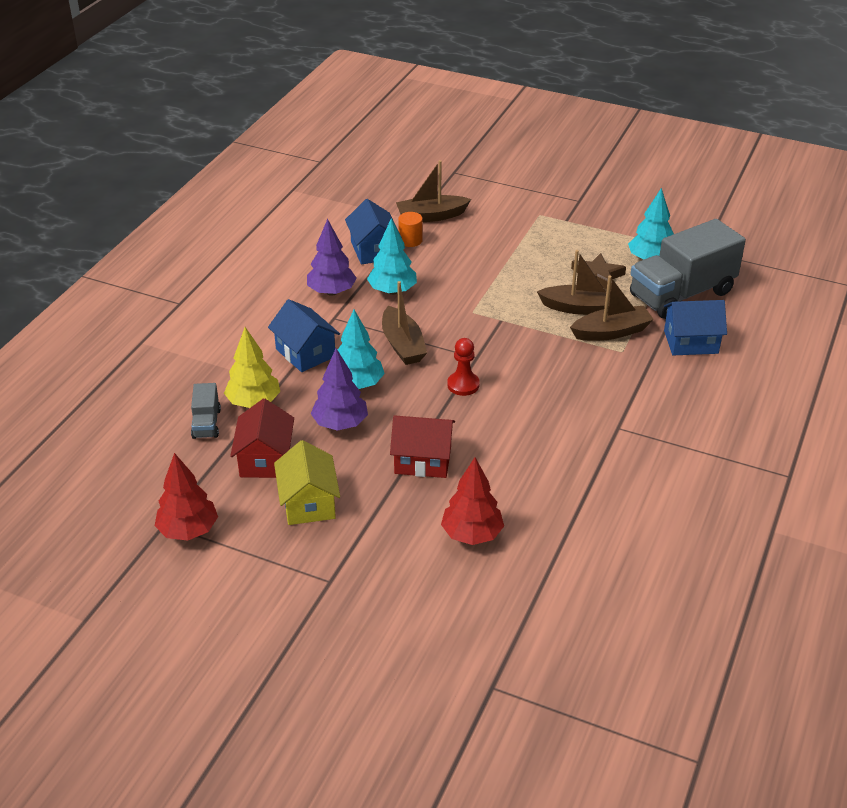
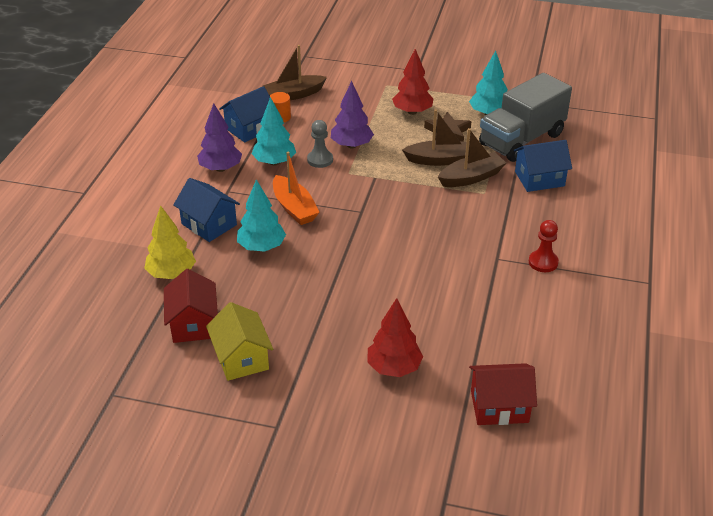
camera: 10 degrees left, 0 degrees up
(188, 531) = (136, 398): red tree -> red tree (412, 112)
(206, 423) = (132, 298): grey truck -> none
(340, 424) = (254, 284): purple tree -> purple tree (351, 145)
(373, 250) = (250, 128): blue house -> blue house turned 75 degrees clockwise
(403, 345) = (294, 208): brown boat -> orange boat
(423, 460) = (335, 307): red house -> red house (499, 406)
(444, 293) = (320, 160): none -> grey pawn
(463, 385) = (355, 237): red pawn -> red pawn (543, 262)

